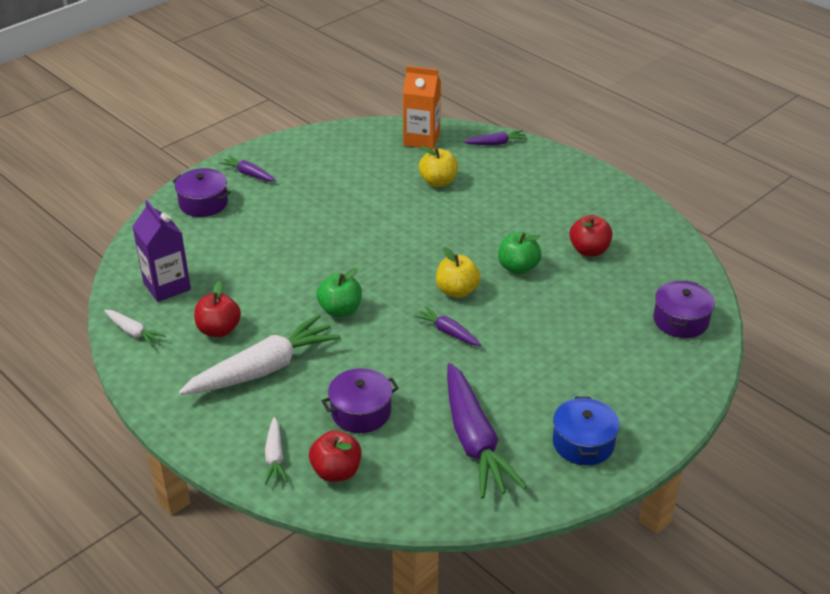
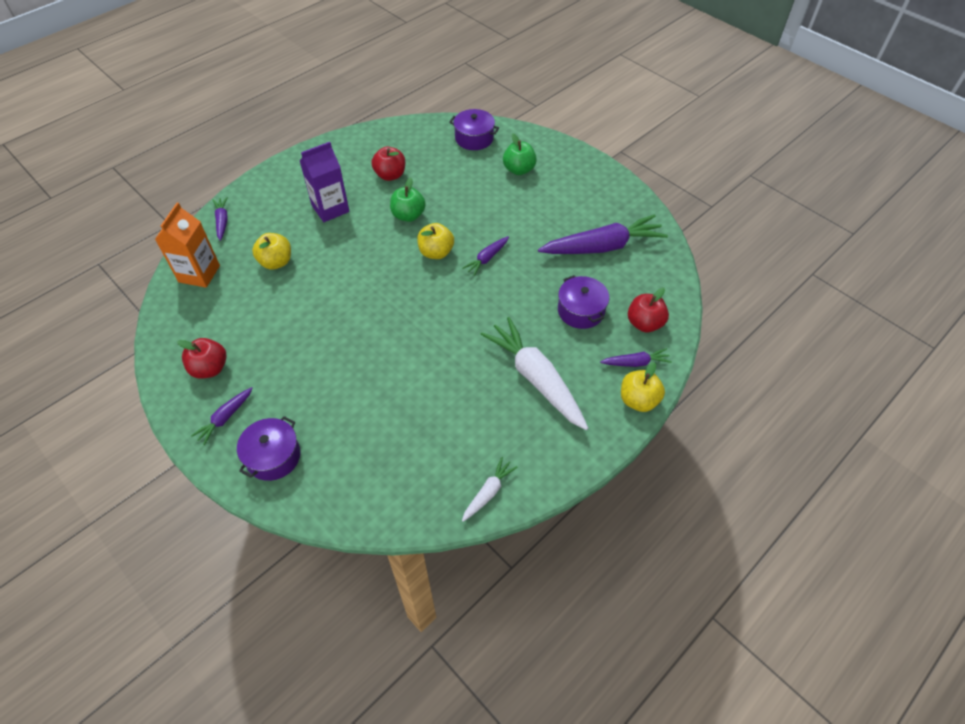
camera: 90 degrees left, 15 degrees up
(167, 286) = (417, 472): purple carton -> purple carton (330, 209)
(219, 330) = (484, 418): red apple -> red apple (210, 368)
(220, 454) = (638, 400): none -> yellow apple
(275, 457) = (635, 363): white carrot -> purple carrot
(340, 310) = (458, 328): green apple -> green apple (519, 170)
(583, 443) = (597, 194): blue pot -> none

